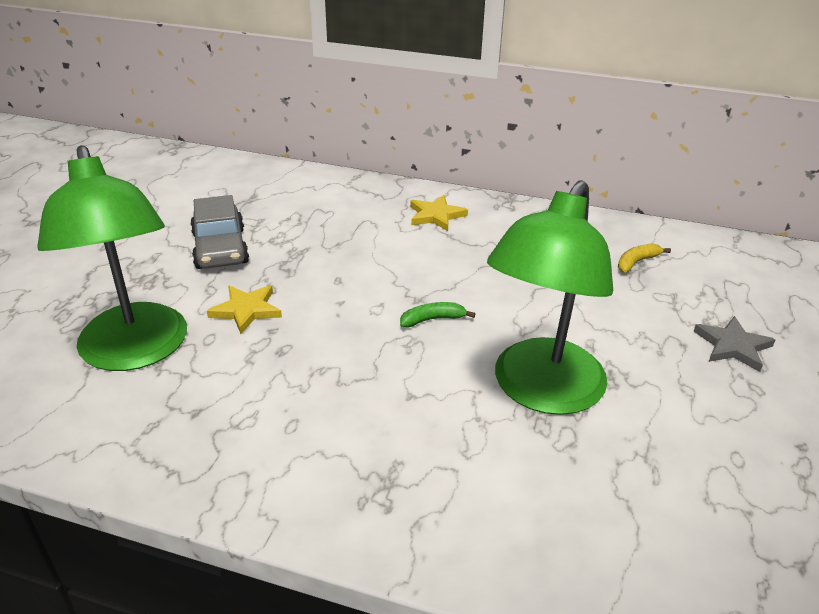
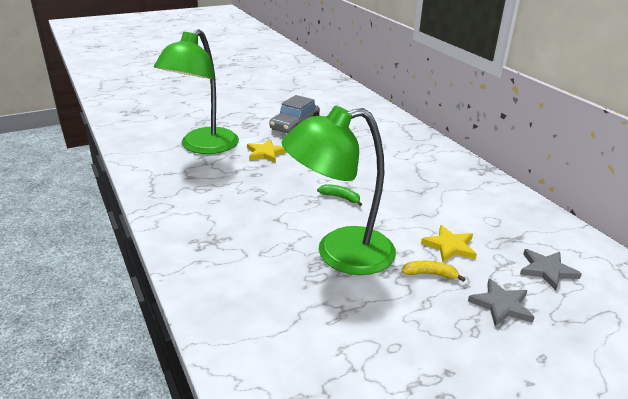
camera: 45 degrees right, 5 degrees down
(436, 215) = (426, 157): yellow star -> yellow star (450, 246)
(636, 262) = (516, 235): yellow banana -> yellow banana (430, 274)
(707, 285) = (547, 270): none -> grey star

